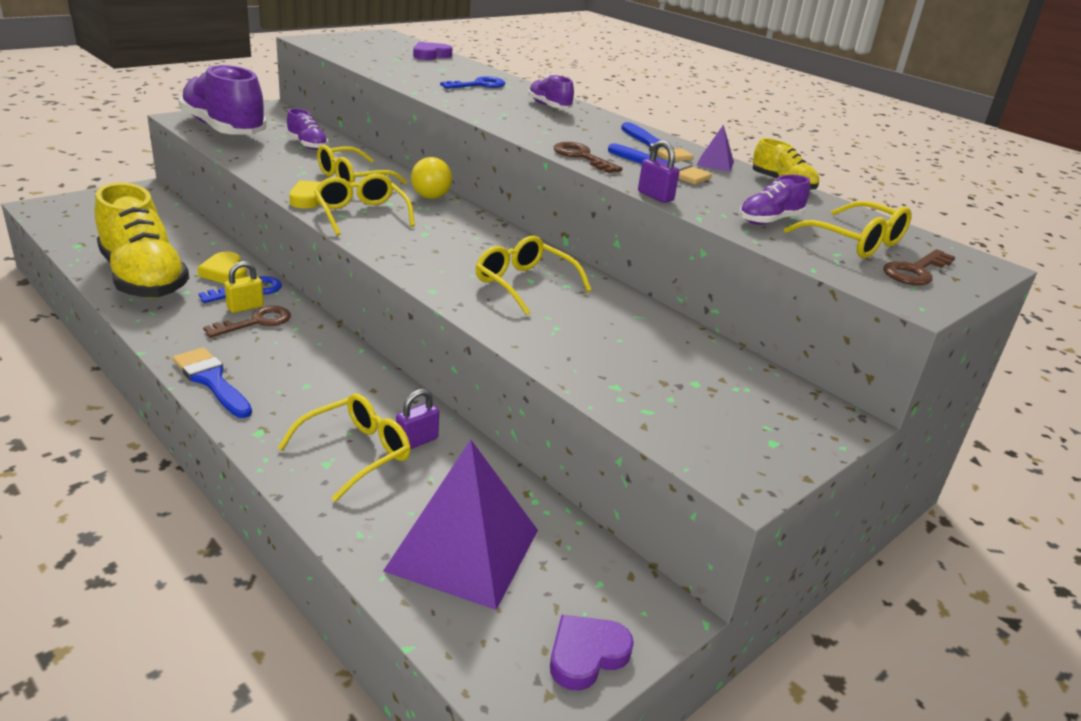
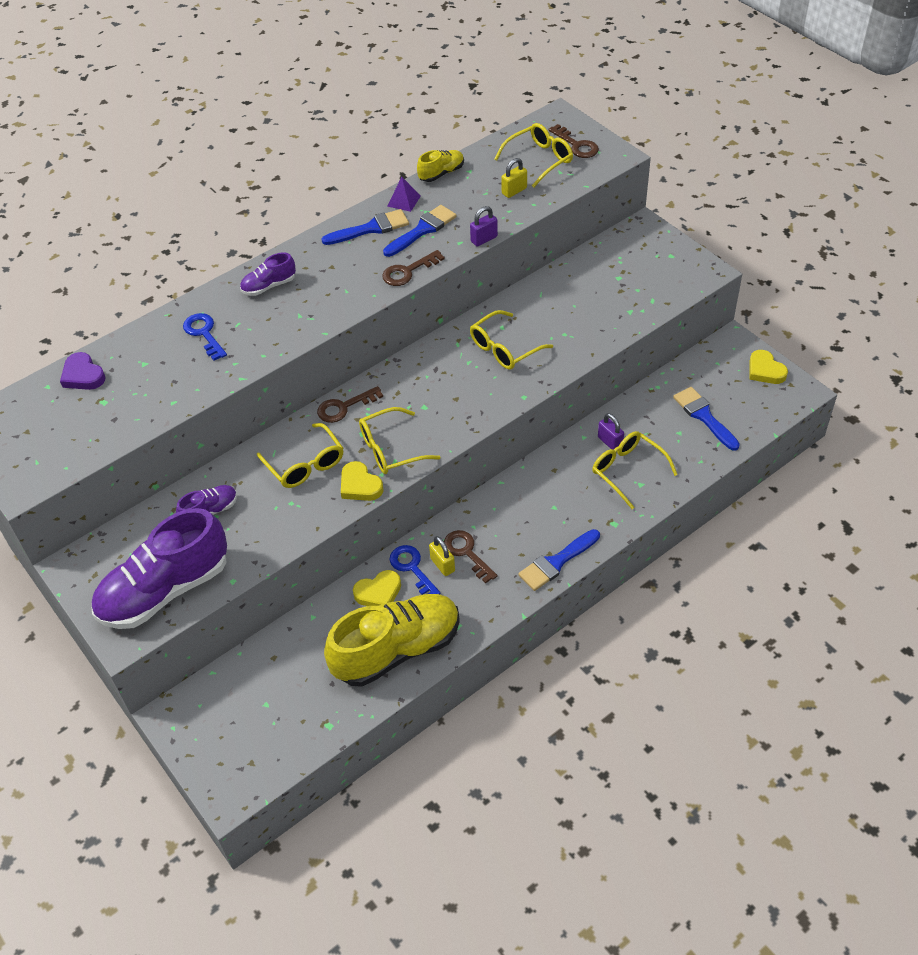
camera: 80 degrees left, 20 degrees up
(431, 197) = (344, 407): yellow ball -> brown key
(463, 549) = (704, 416): purple pyramid -> blue brush
(586, 655) = (765, 370): purple heart -> yellow heart
(770, 221) = (514, 191): purple shoe -> yellow padlock

